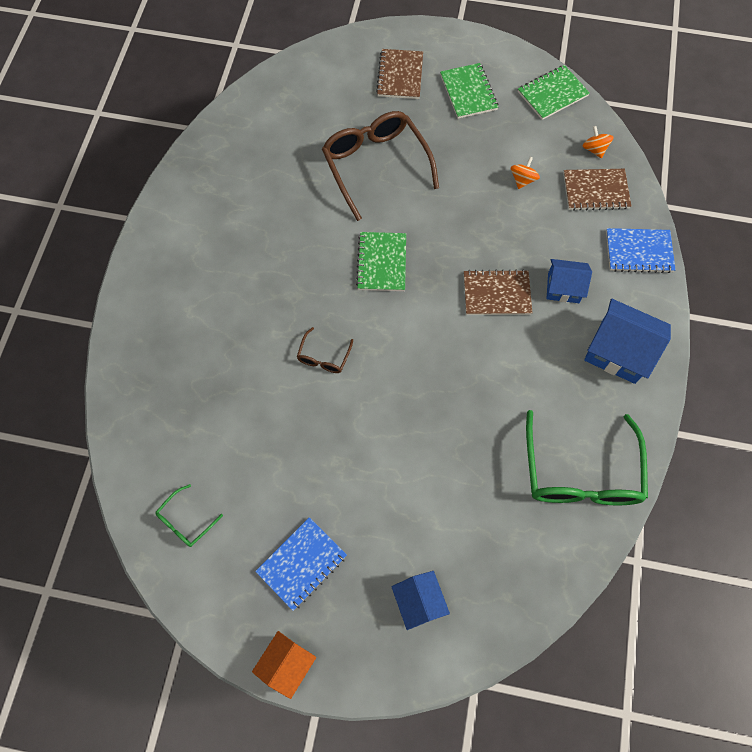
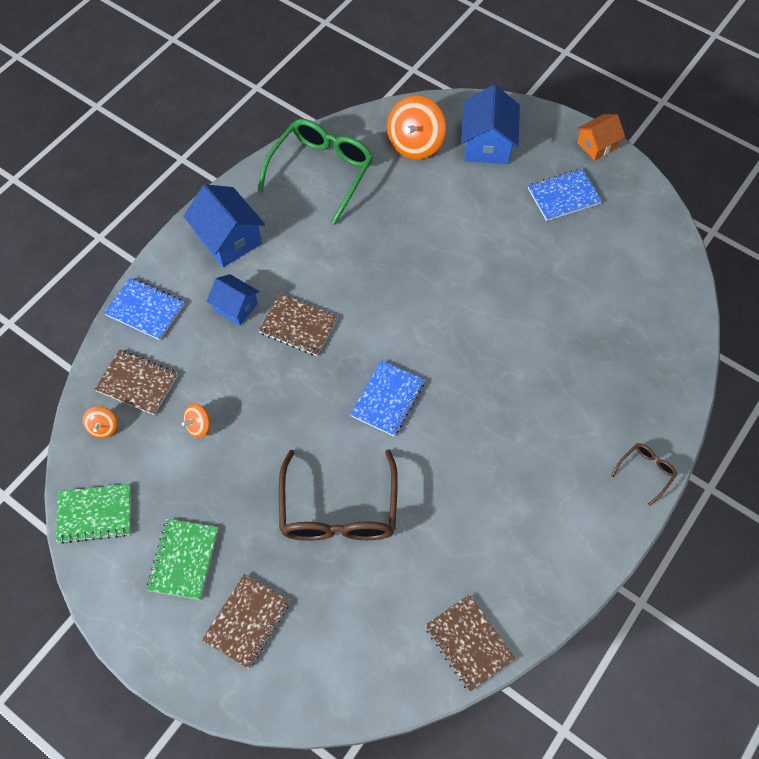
camera: 155 degrees left, 5 degrees down
(186, 520) = (646, 257): green glasses -> none
(238, 121) = (469, 643): none -> brown notebook
(324, 356) = (482, 335): brown glasses -> brown glasses (645, 472)
(382, 263) = (387, 399): green notebook -> blue notebook
(419, 601) = (487, 144): blue house -> blue house, size x1.60
(501, 561) = (415, 144): none -> orange spinning top

